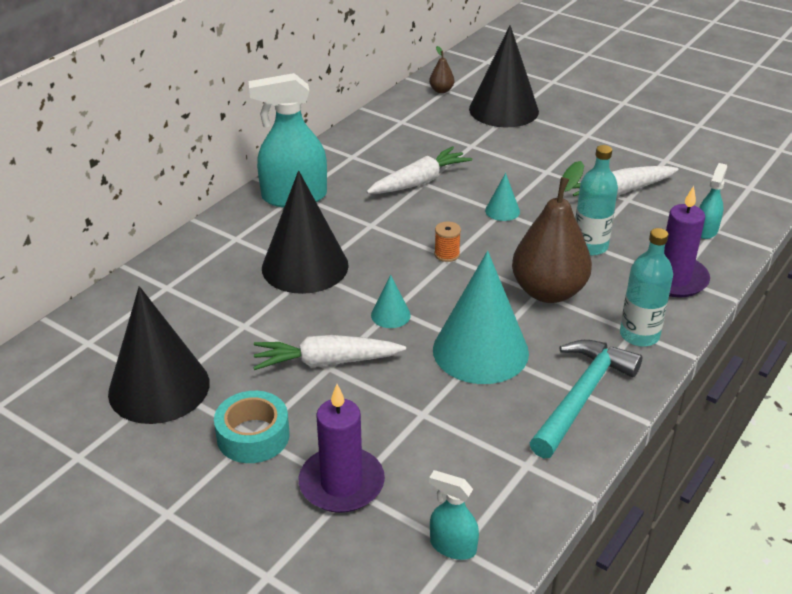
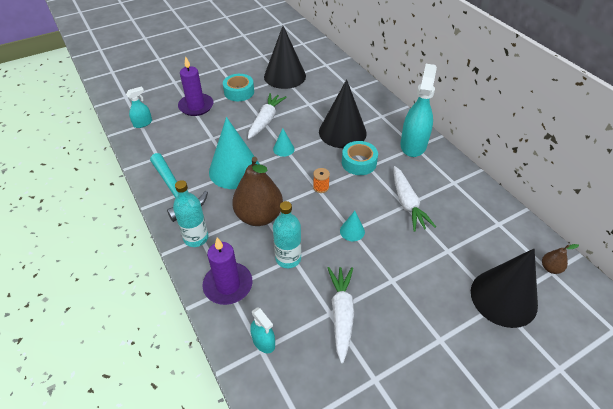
camera: 115 degrees right, 10 degrees up
(368, 234) = (359, 162): none -> turquoise tape

